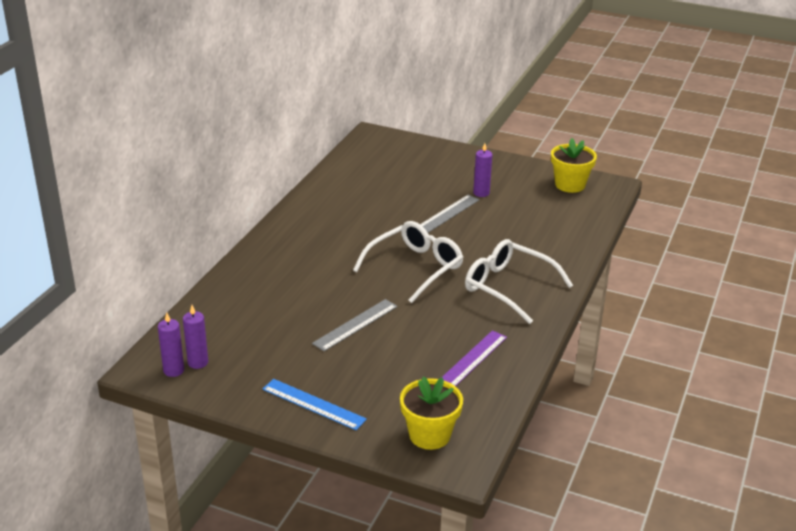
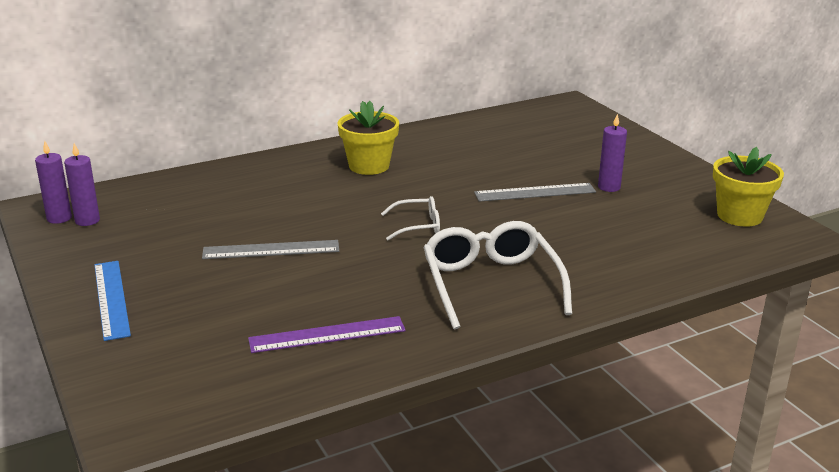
camera: 40 degrees right, 5 degrees down
(415, 268) = (417, 226): white glasses -> white glasses, size x0.52
(429, 435) = (159, 383): yellow flower pot -> yellow flower pot (369, 166)

